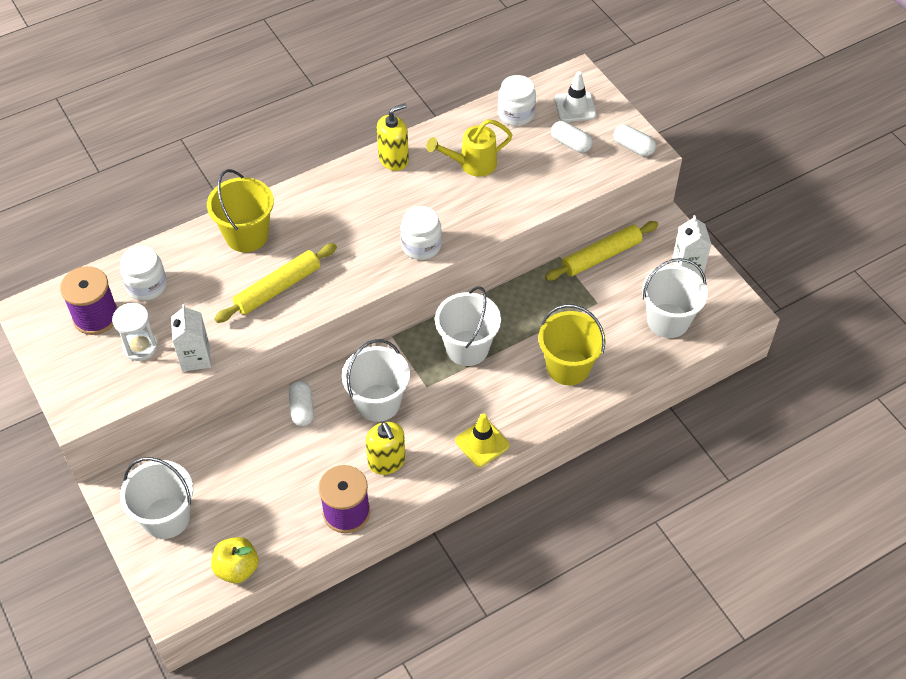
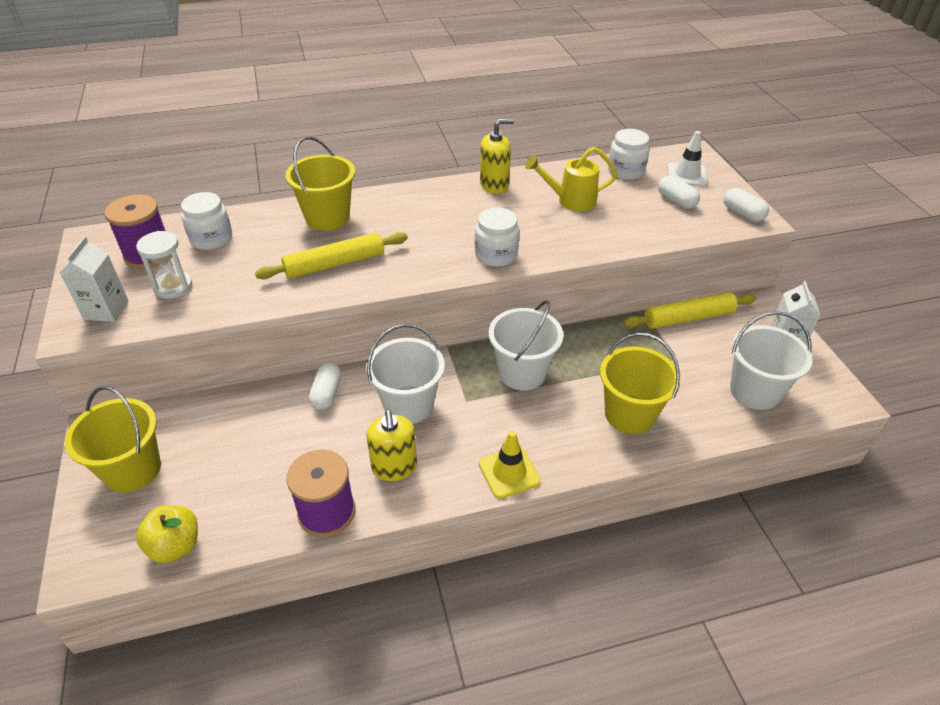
camera: 15 degrees right, 10 degrees down
(166, 517) = (133, 470): white bucket -> yellow bucket
(195, 358) = (220, 306): white carton -> white carton (106, 310)

